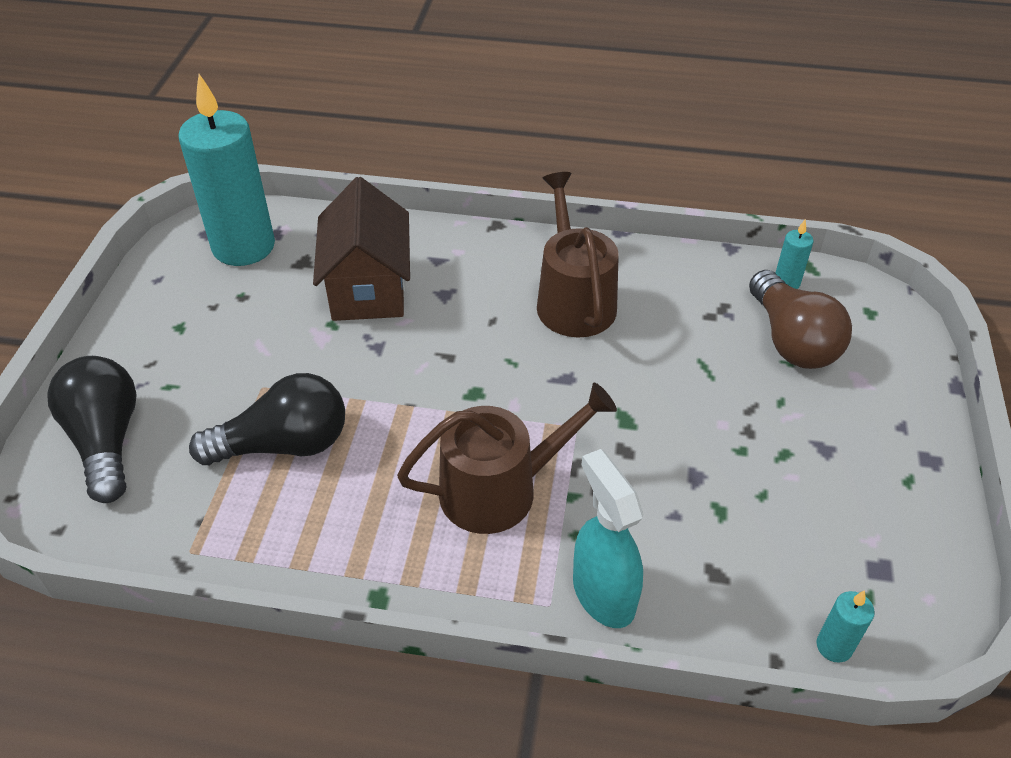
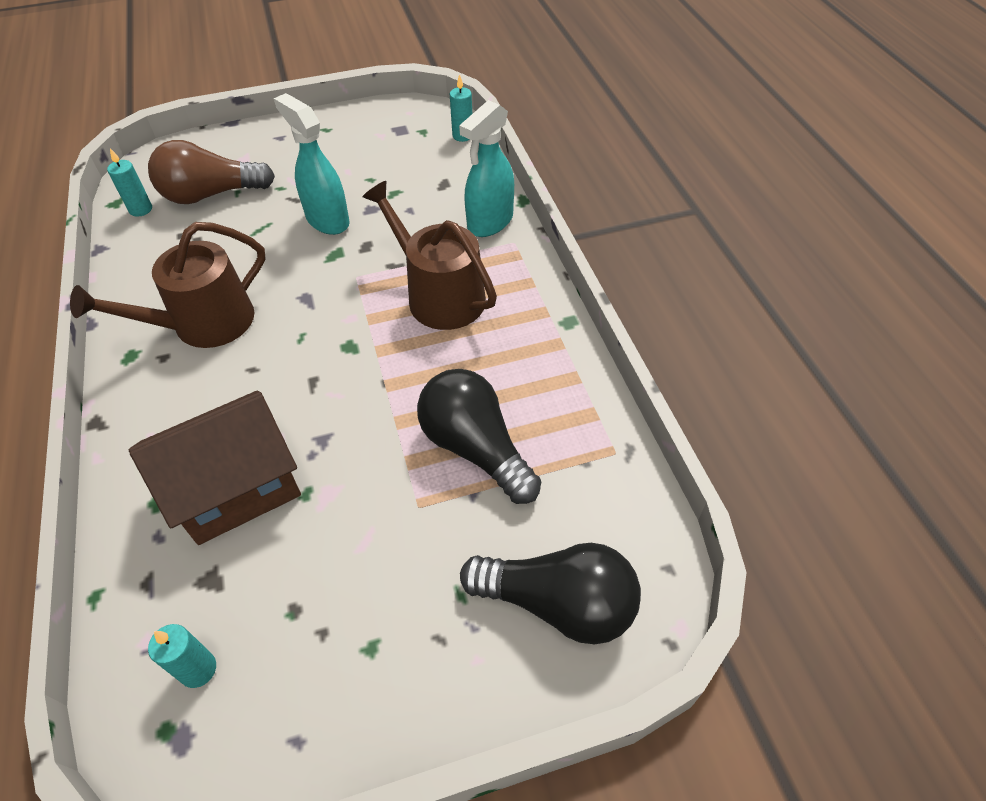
camera: 115 degrees left, 5 degrees up
(106, 441) = (558, 603): black light bulb -> black light bulb turned 120 degrees counterclockwise
(243, 246) = (198, 669): turquoise candle -> turquoise candle, size x0.41
(692, 428) = (327, 220): none -> turquoise spray bottle
(791, 340) = (211, 194): brown light bulb -> brown light bulb turned 150 degrees counterclockwise

